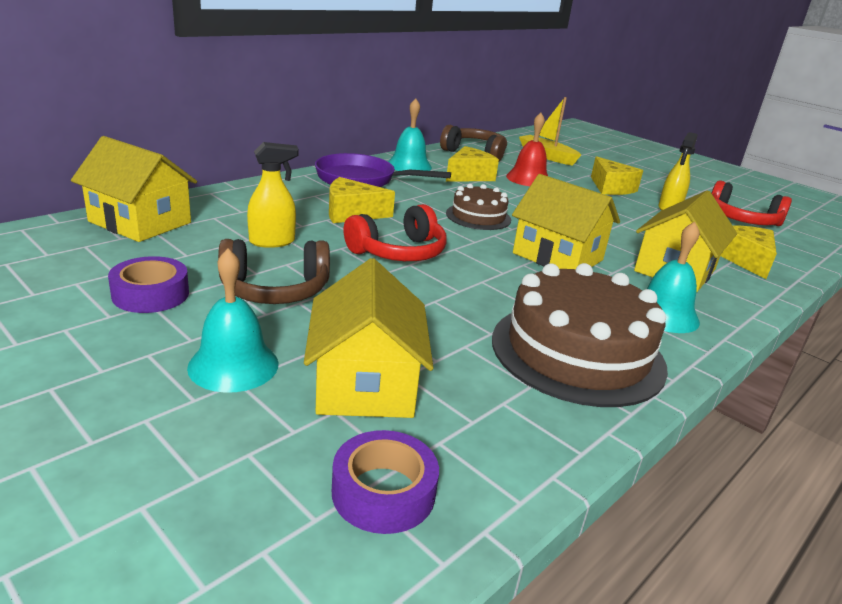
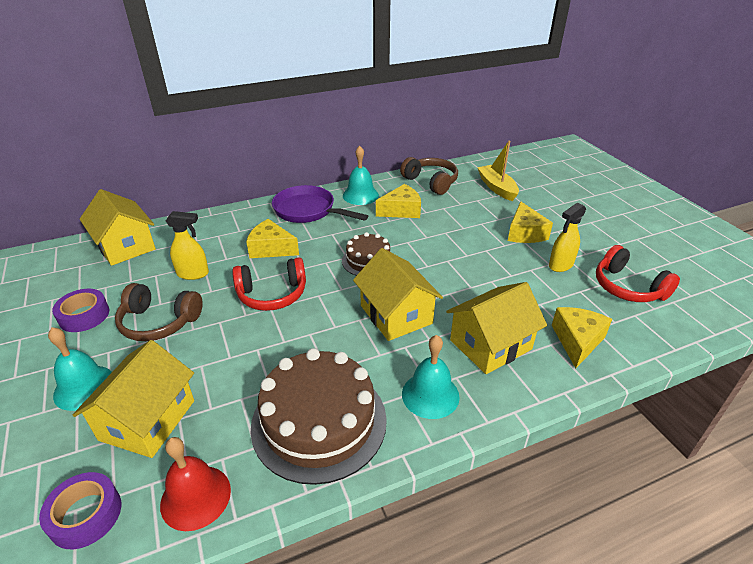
camera: 25 degrees right, 10 degrees up
(528, 179) = (453, 217): red bell -> red bell (195, 497)

